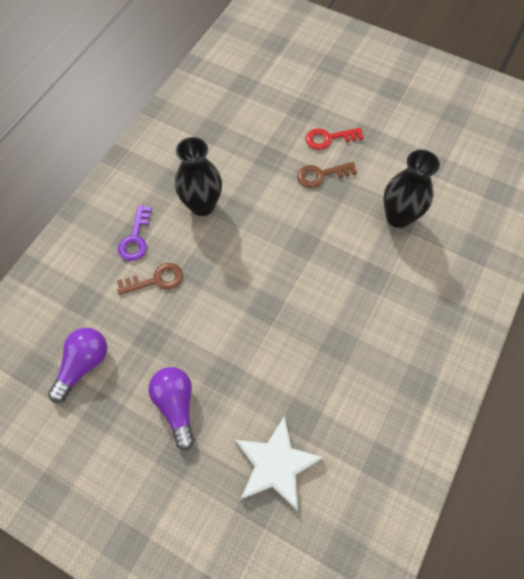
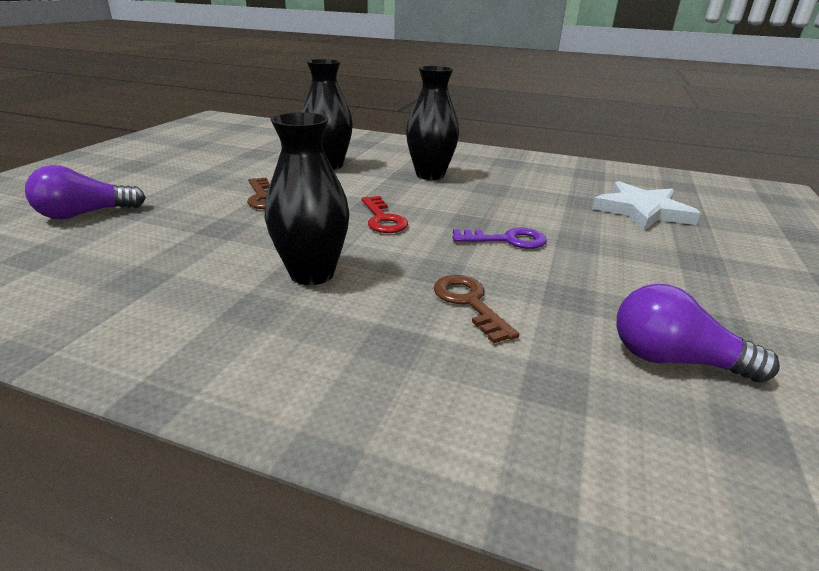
camera: 100 degrees left, 35 degrees down
(135, 238) = (391, 335): purple key -> purple key (507, 240)
(176, 405) = (645, 267): purple light bulb -> purple light bulb (85, 214)
(328, 138) = (201, 194): red key -> red key (383, 219)
(373, 297) = (430, 175): none -> black vase

